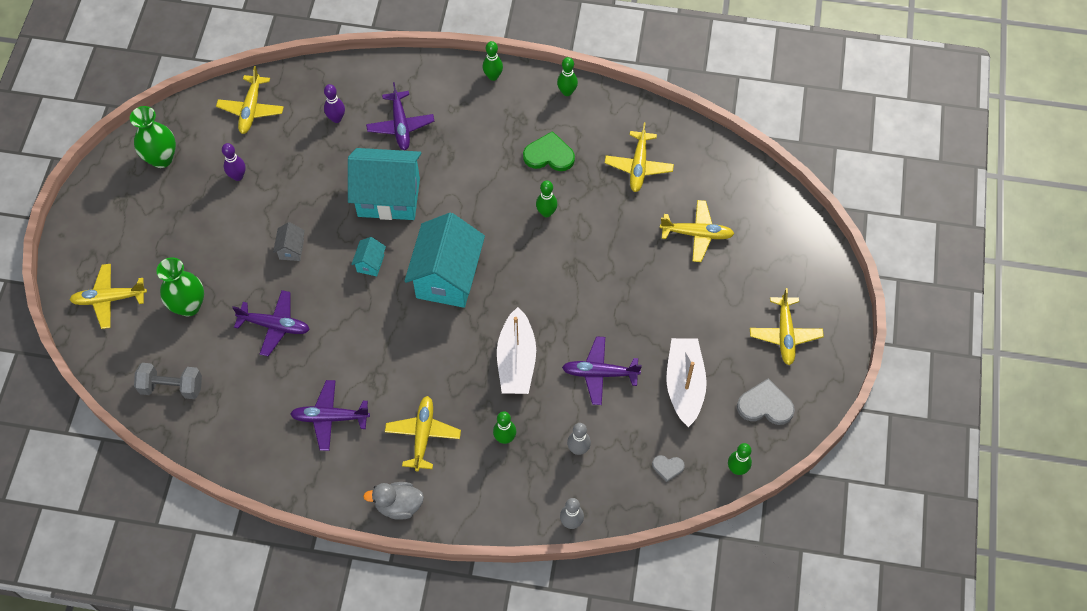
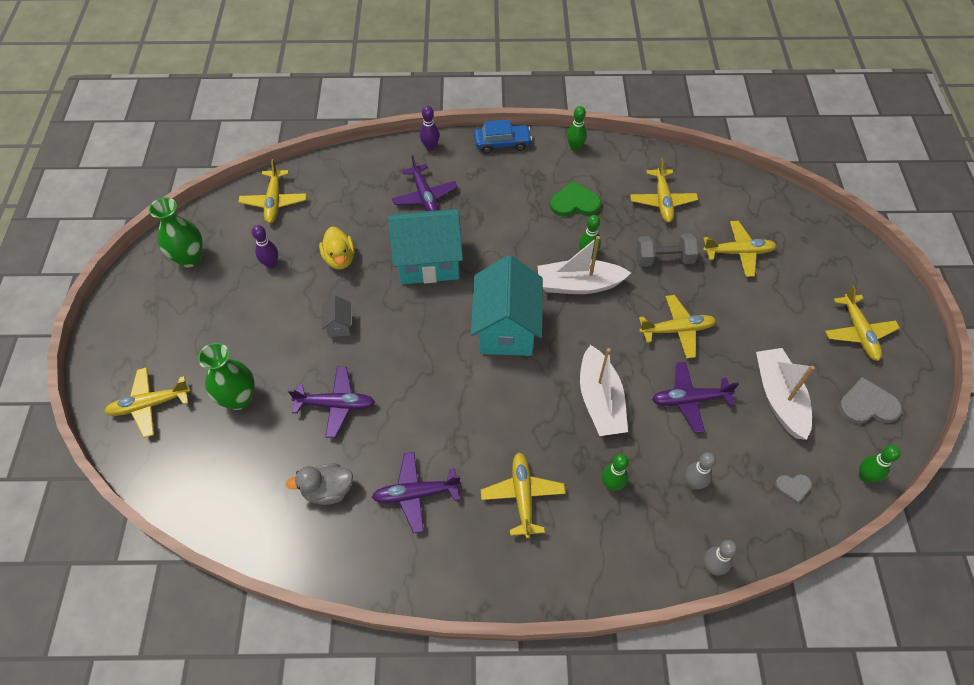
camera: 10 degrees left, 5 degrees down
(172, 387) = (232, 489): grey dumbbell -> grey dumbbell (664, 259)
(304, 181) = (340, 259): none -> yellow duck
(336, 118) = (360, 198): purple bowling pin -> purple bowling pin (430, 147)
(370, 263) = (424, 327): turquoise house -> none
(398, 505) = (515, 581): grey duck -> grey duck (328, 490)
(493, 76) = (502, 143): green bowling pin -> blue car
(528, 243) = (579, 285): none -> white boat
(610, 304) = (677, 330): none -> yellow plane

